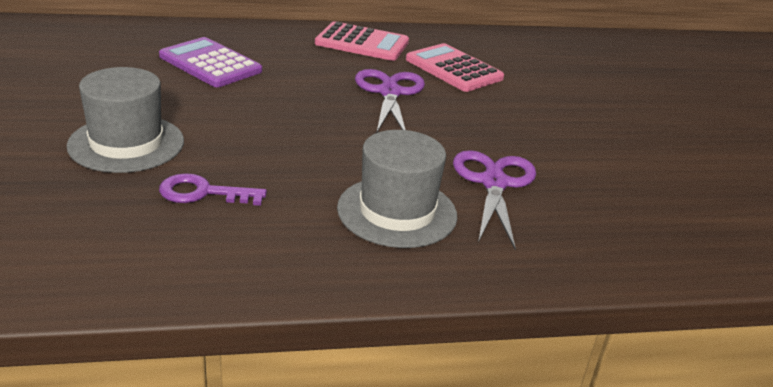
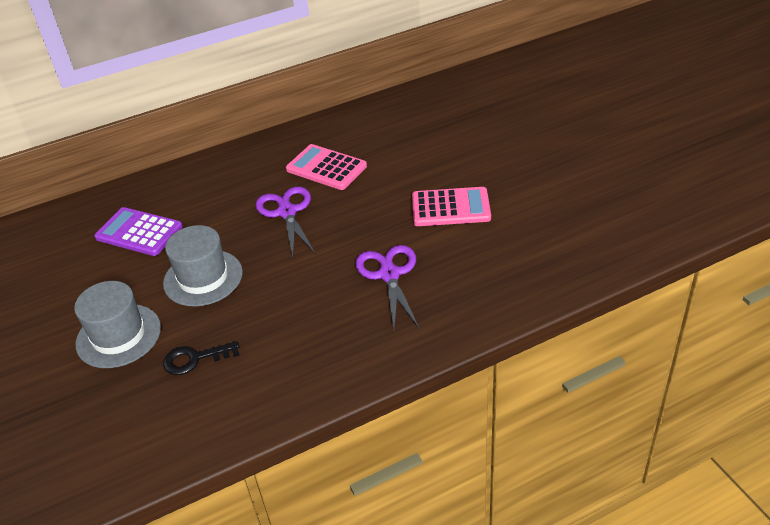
camera: 10 degrees left, 10 degrees up
(203, 193) = (195, 359): purple key -> black key
(362, 43) = (246, 164): pink calculator -> pink calculator (450, 208)
(397, 211) = (332, 325): grey hat -> grey hat (203, 278)

